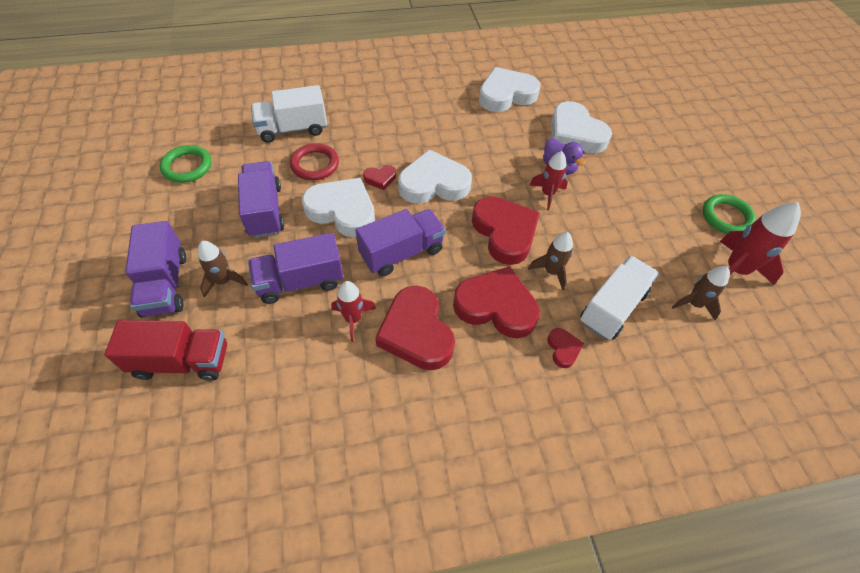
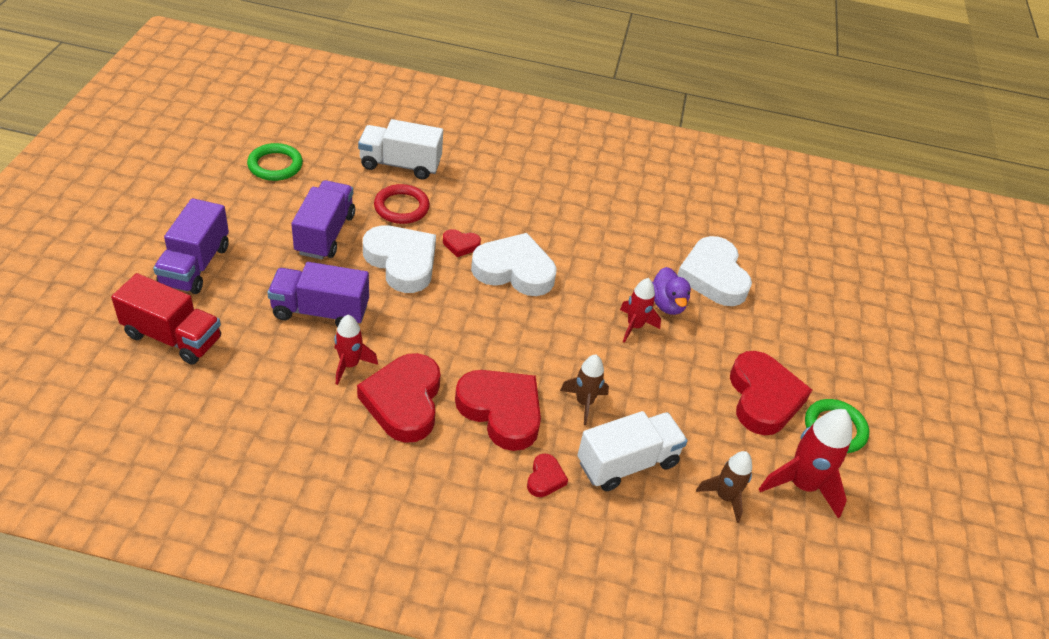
camera: 20 degrees right, 10 degrees down
(224, 281) = (249, 283): brown rocket -> none
(402, 253) = (437, 324): purple truck -> none
(504, 232) = (559, 346): red heart -> red heart (763, 398)
(506, 95) = (659, 208): white heart -> none

